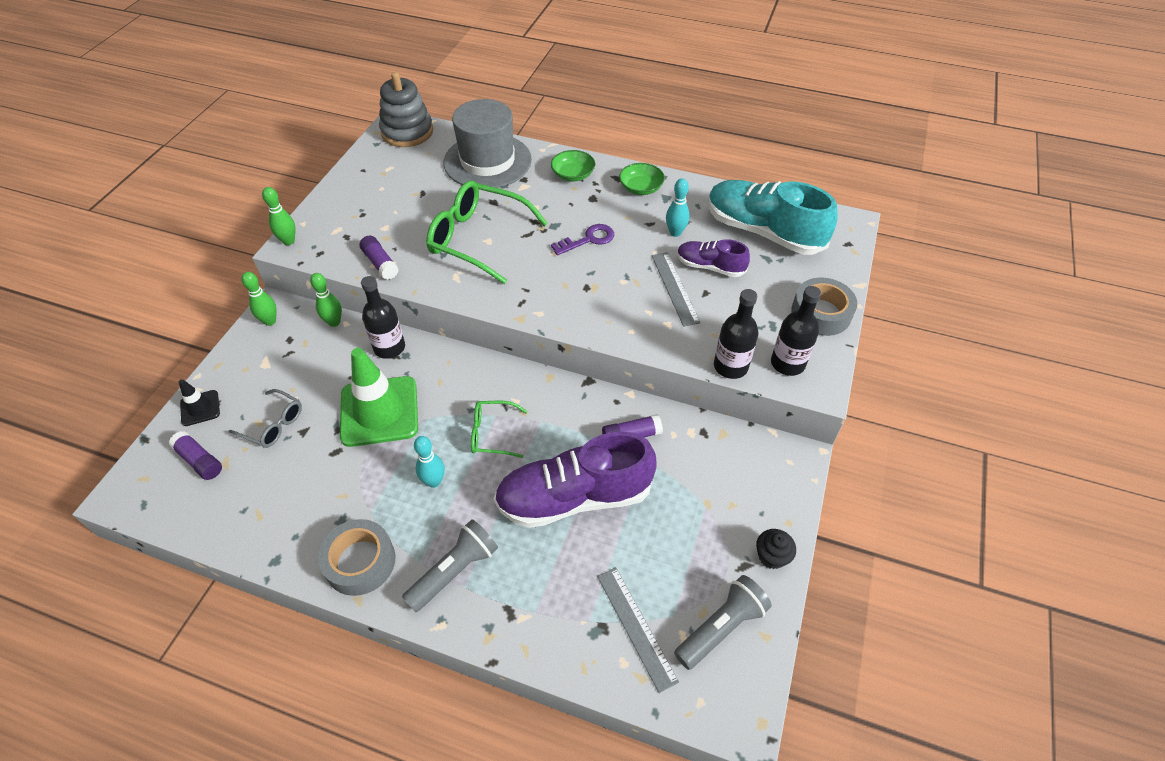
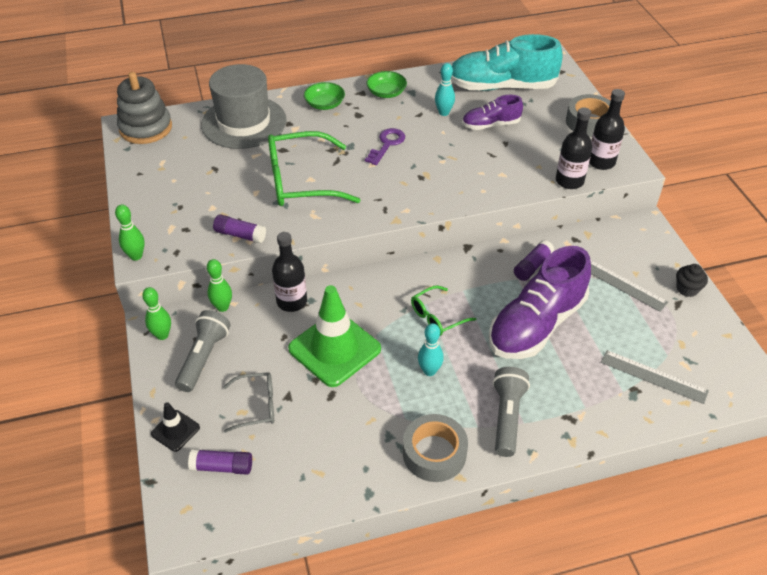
camera: 35 degrees left, 5 degrees down
(674, 288) = (482, 149): grey ruler -> grey ruler (621, 284)
(721, 627) = (700, 345): grey flashlight -> grey flashlight (204, 357)

